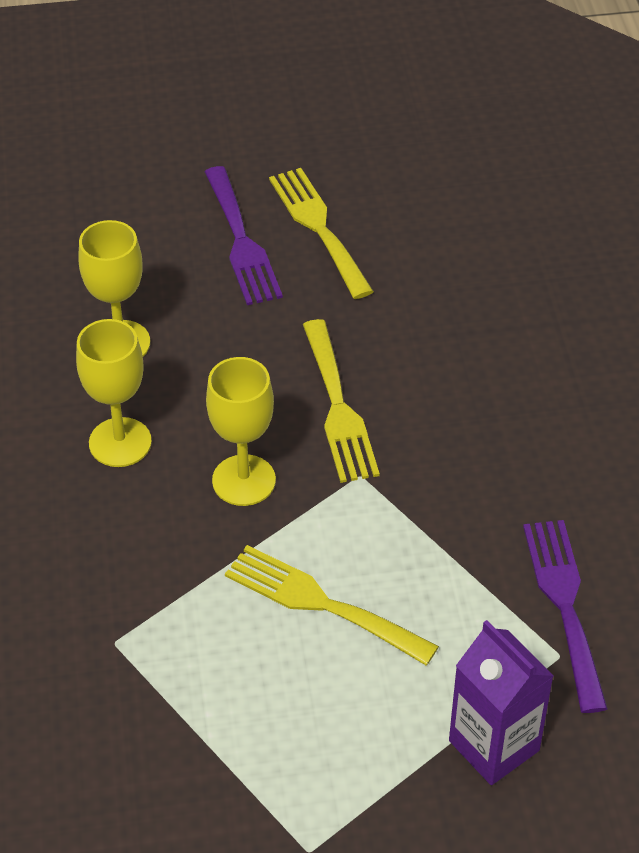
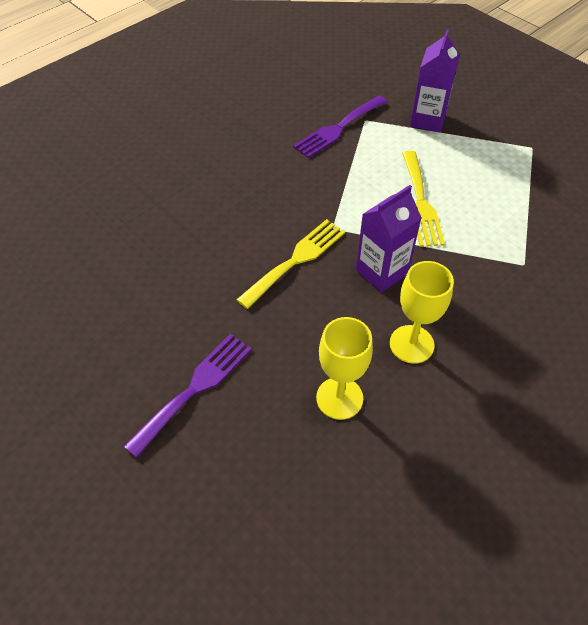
camera: 125 degrees left, 5 degrees up
(244, 480) = (381, 272): yellow goblet -> purple carton
(318, 227) = (150, 353): yellow fork -> none

